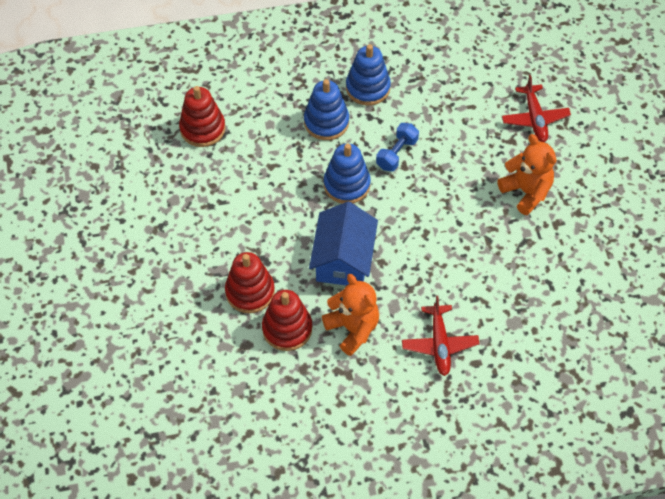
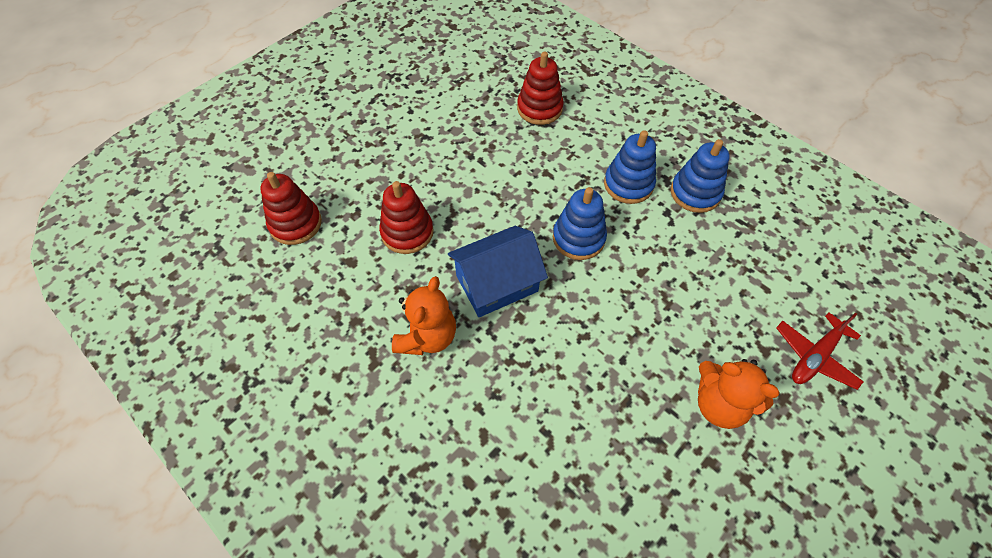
camera: 55 degrees right, 0 degrees up
(287, 328) = (389, 283): red stacking toy -> red stacking toy (295, 224)
(397, 153) = (649, 257): blue dumbbell -> none
(439, 344) = (465, 429): red plane -> none
(526, 191) = (719, 404): orange teddy bear -> orange teddy bear turned 105 degrees clockwise

